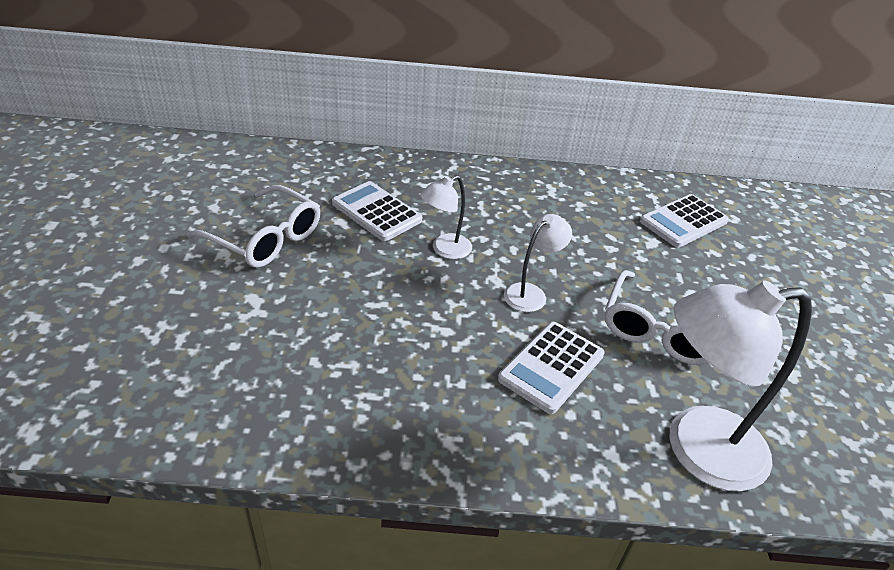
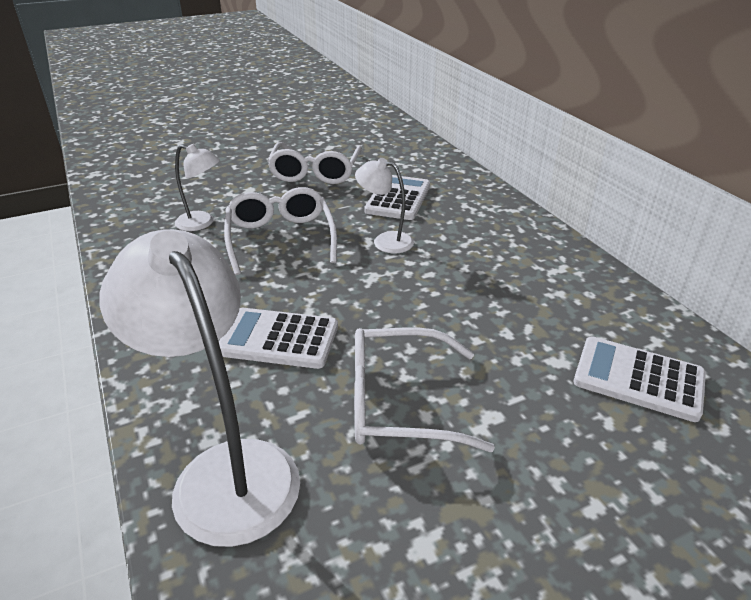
camera: 65 degrees right, 5 degrees down
(383, 310) = (280, 238): none -> white glasses
(531, 293) = (373, 300): white lamp -> white lamp (202, 223)

